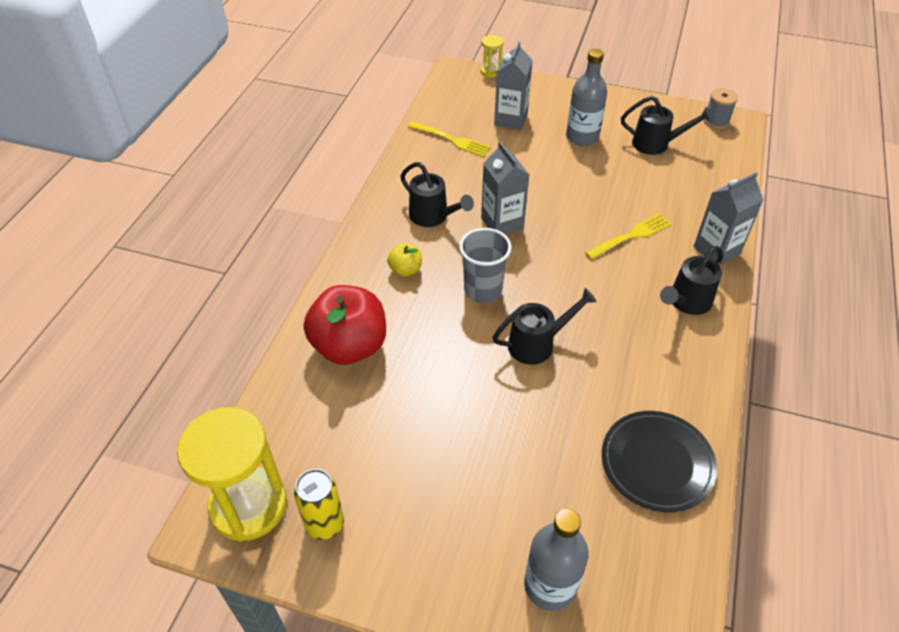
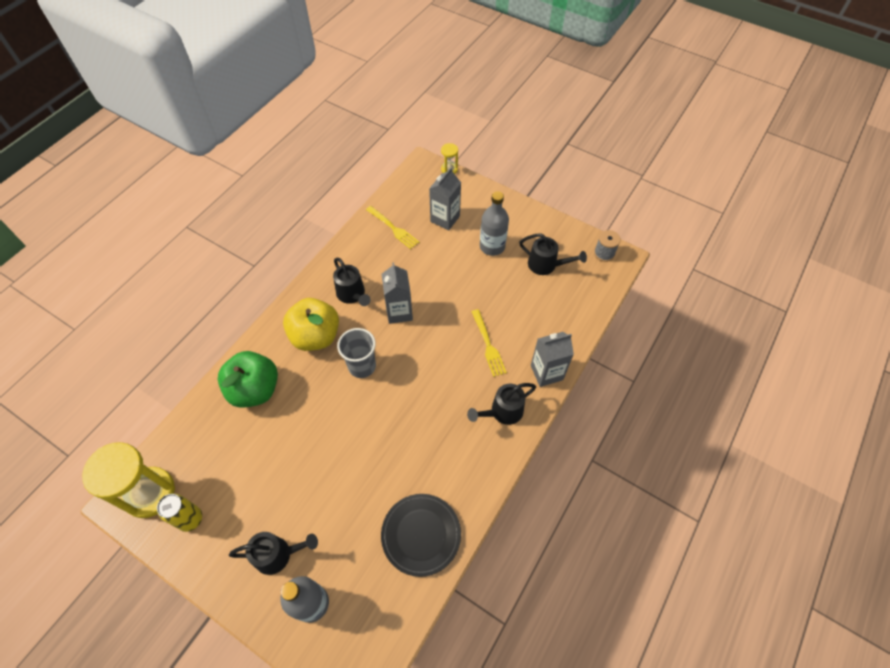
camera: 15 degrees right, 10 degrees up
(350, 346) = (255, 389): red apple -> green apple
(405, 270) = (316, 336): yellow apple -> yellow apple, size x2.13
(537, 344) = (381, 420): black watering can -> black watering can (278, 554)
(631, 236) = (488, 345): yellow fork -> yellow fork turned 90 degrees clockwise

